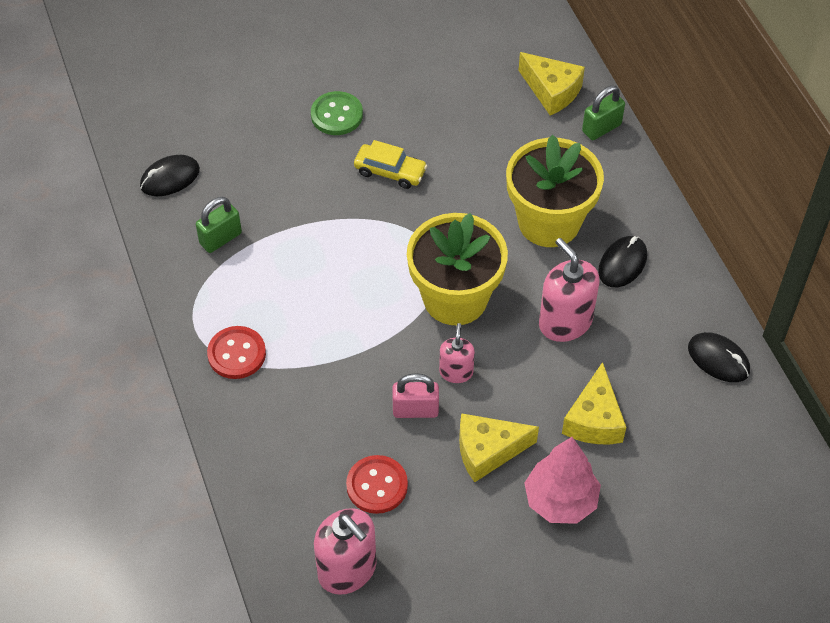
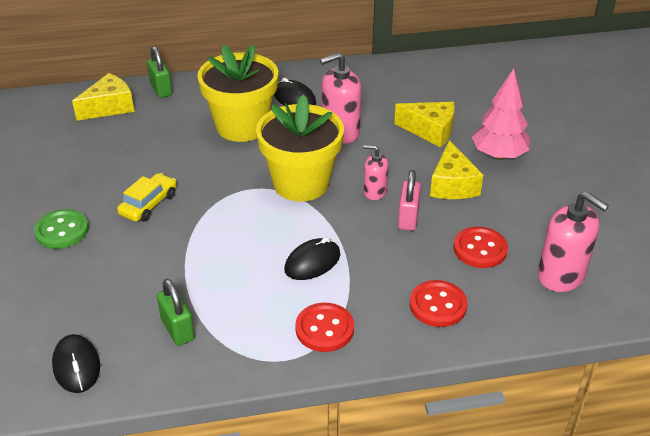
camera: 80 degrees left, 15 degrees down
(283, 449) = (438, 305): none -> red button
(347, 570) = (561, 275): pink soap dispenser -> pink soap dispenser turned 75 degrees clockwise
(718, 359) = (389, 73): black mouse -> black mouse (312, 262)

